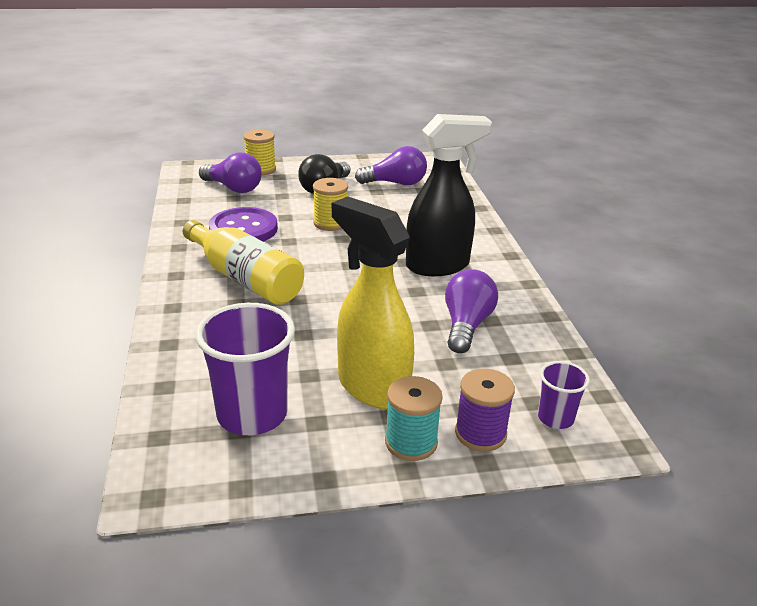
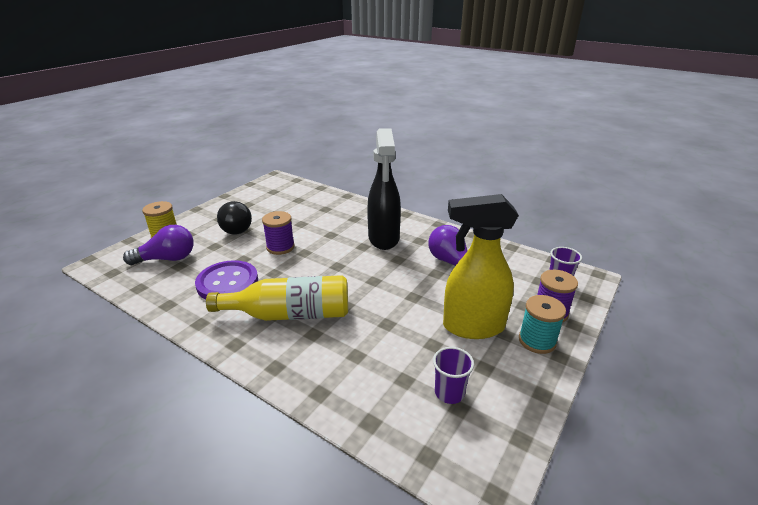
camera: 45 degrees left, 0 degrees up
(252, 415) = (449, 393): purple cup -> purple cup, size x0.53
(330, 223) = (280, 247): yellow spool -> purple spool
(396, 183) = (276, 203): purple light bulb -> none
(438, 266) = (383, 239): black spray bottle -> black spray bottle turned 150 degrees clockwise

